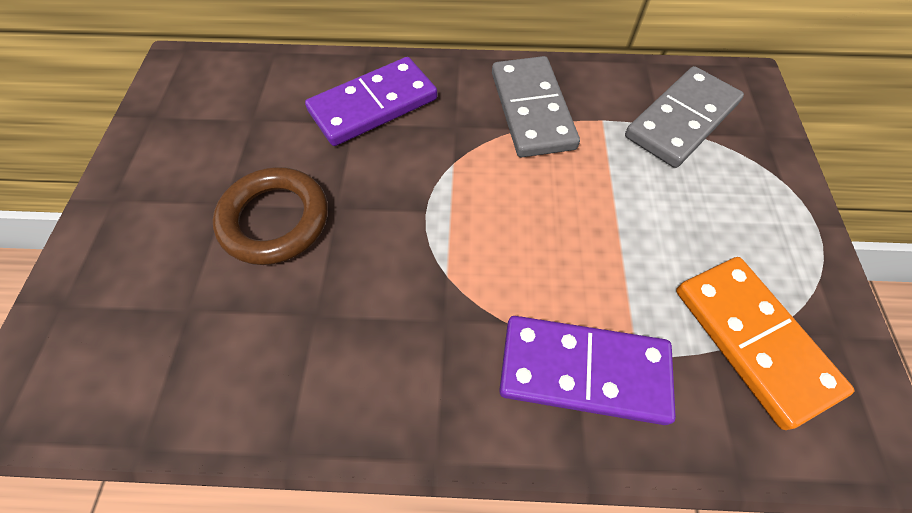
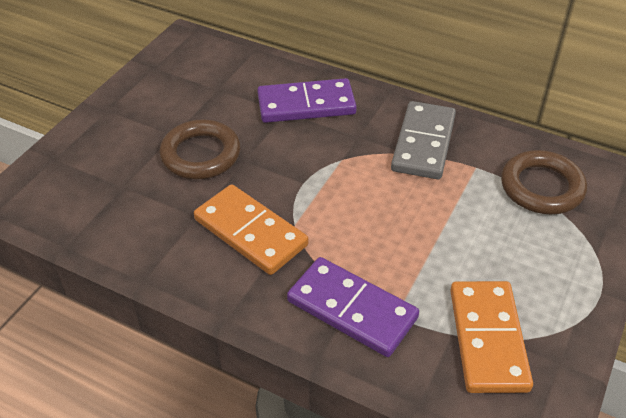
camera: 25 degrees right, 15 degrees down
(398, 310) = (250, 232): none -> orange domino
(681, 120) = (541, 187): grey domino -> brown ring

